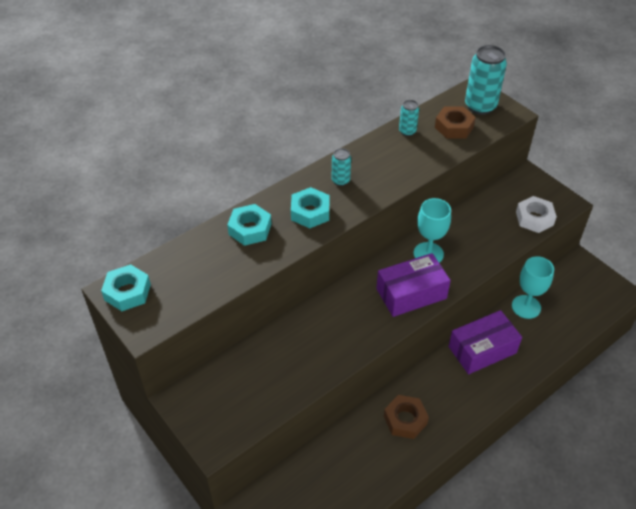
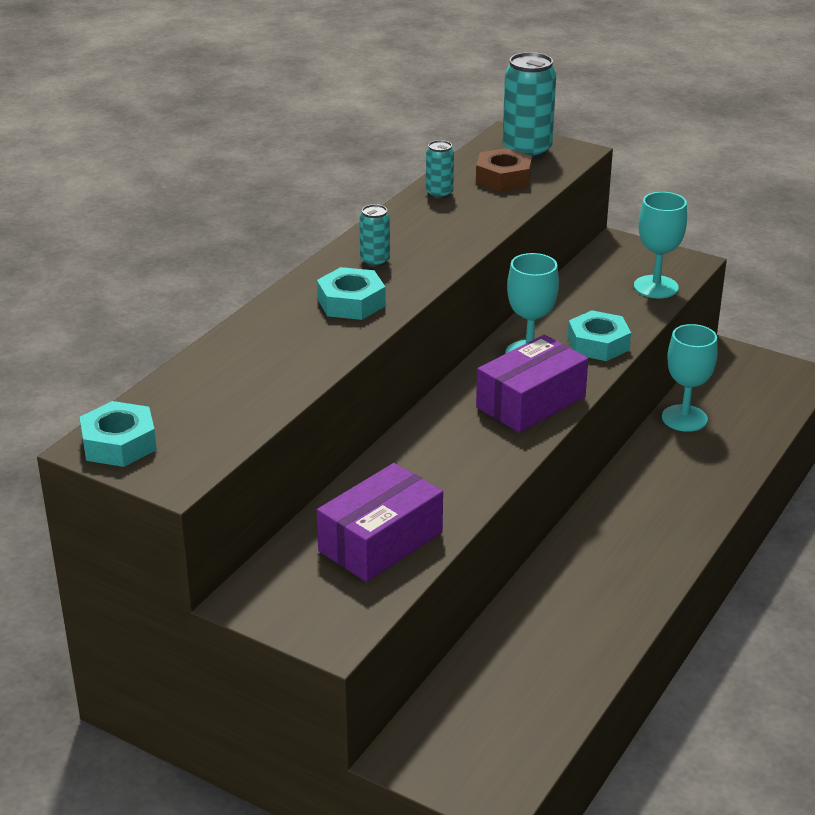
camera: 20 degrees left, 15 degrees down
(250, 229) = (270, 337): turquoise nut -> turquoise nut (598, 344)
(405, 420) = (584, 587): brown nut -> none
(482, 350) = (650, 480): purple box -> purple box (380, 541)
(534, 218) = (656, 287): white nut -> turquoise goblet

